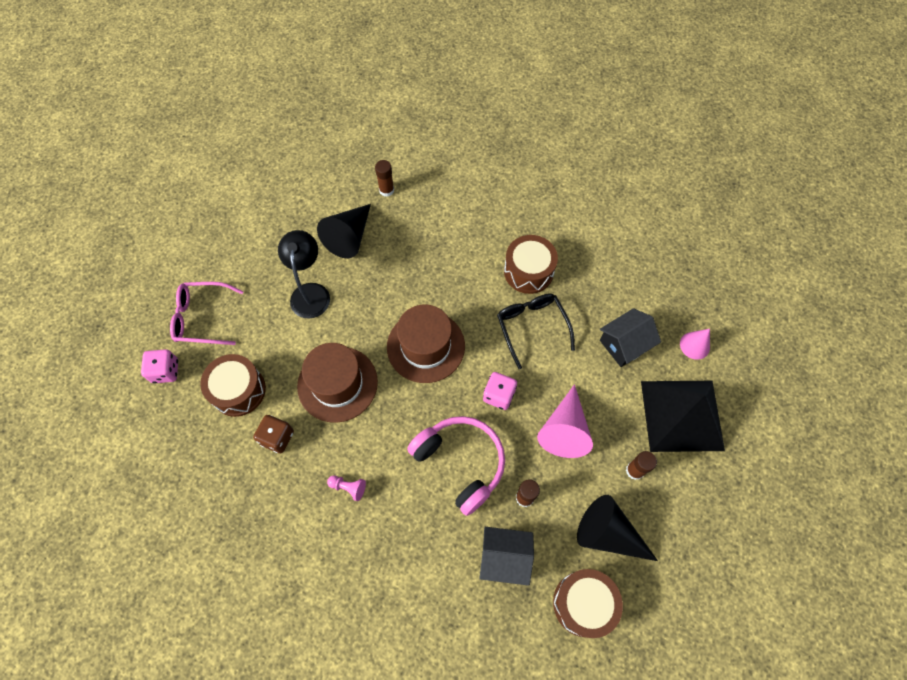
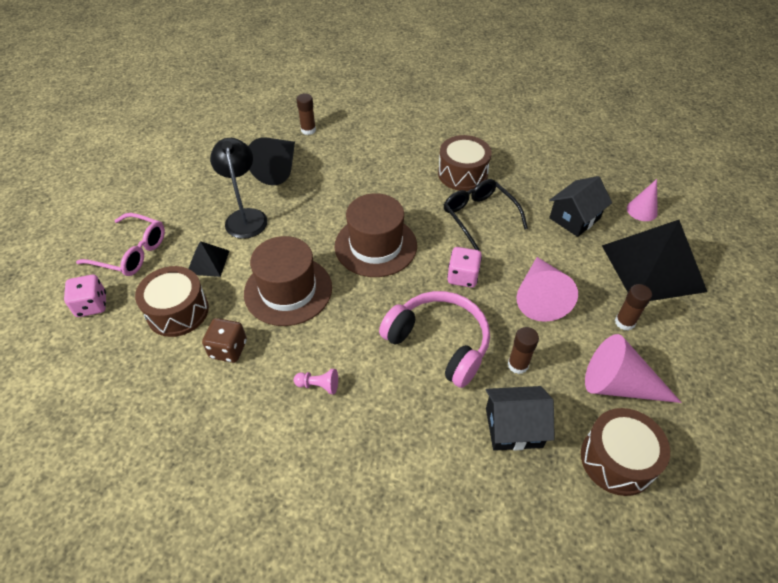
camera: 10 degrees left, 15 degrees down
(203, 318) = (131, 252): pink glasses -> pink glasses turned 150 degrees counterclockwise
(270, 340) = (208, 262): none -> black pyramid
(608, 534) = (618, 385): black cone -> pink cone

